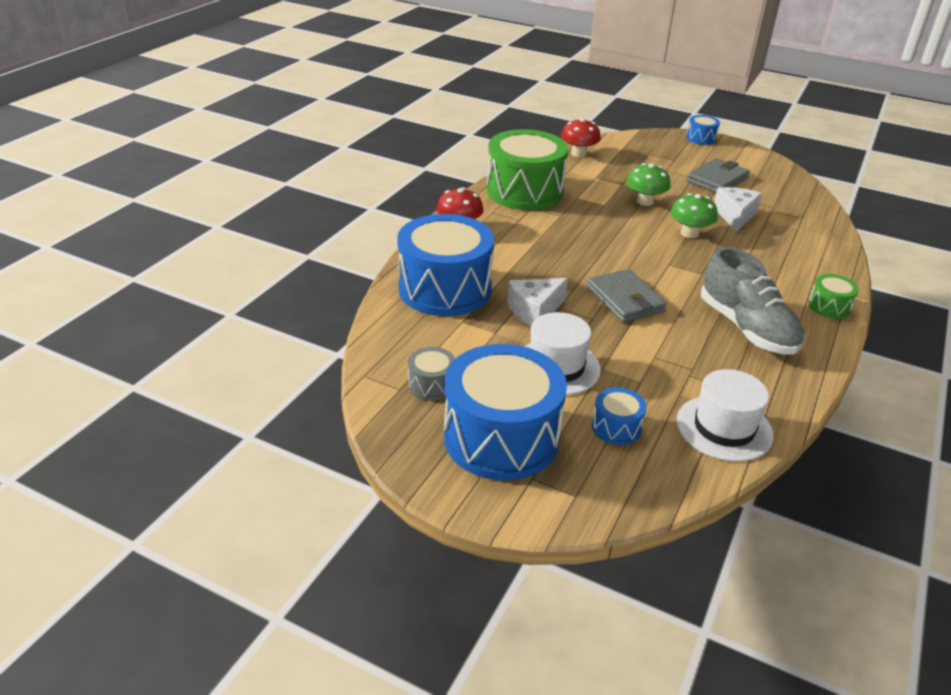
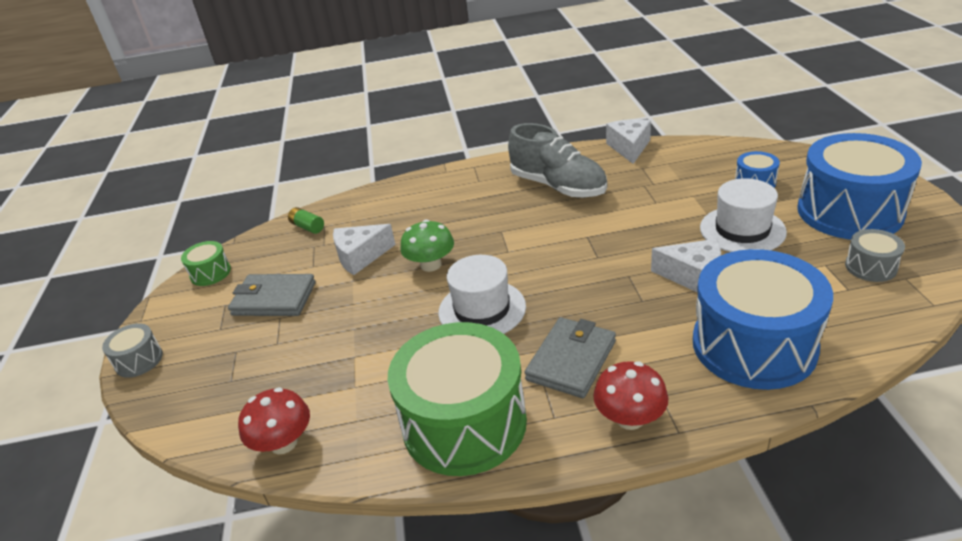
camera: 120 degrees left, 0 degrees up
(625, 299) = (601, 245): grey wallet -> grey wallet (571, 360)
(645, 201) = (386, 319): green mushroom -> none
(701, 138) = (139, 360): blue drum -> grey drum
(724, 428) = (685, 155): white hat -> white hat (482, 309)
(746, 328) = (558, 186): grey shoe -> grey shoe turned 105 degrees clockwise
(784, 407) = (629, 148): none -> white cheese
(808, 212) = (307, 227): none -> green battery
(829, 306) = (478, 171): green drum -> green drum (210, 273)

